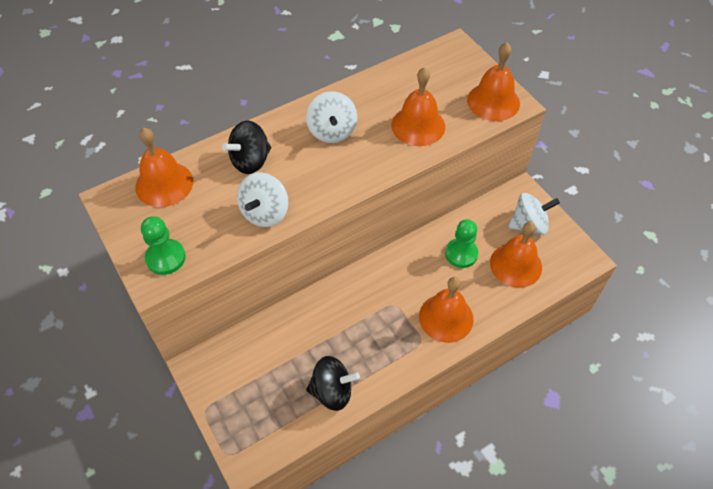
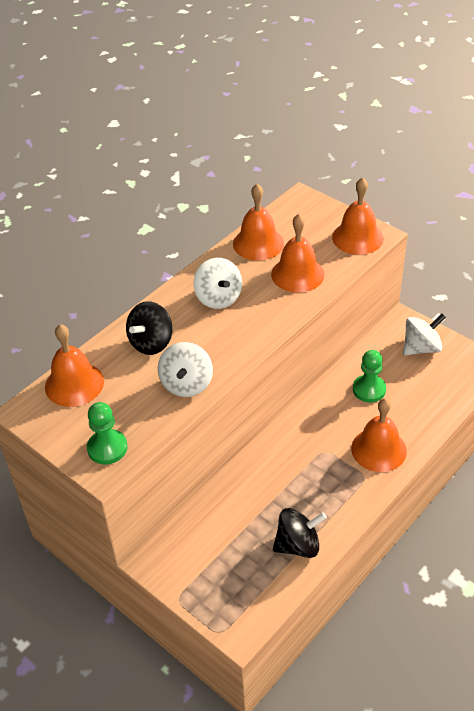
camera: 15 degrees left, 10 degrees down
(515, 265) = (424, 386): orange bell -> orange bell (258, 243)

